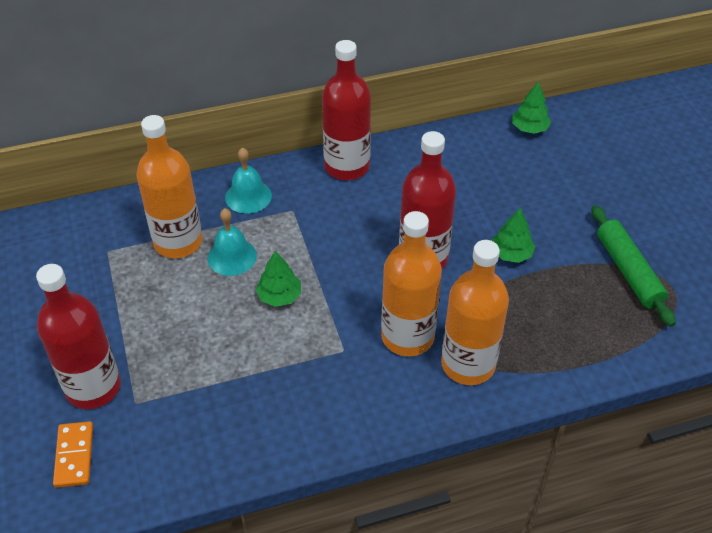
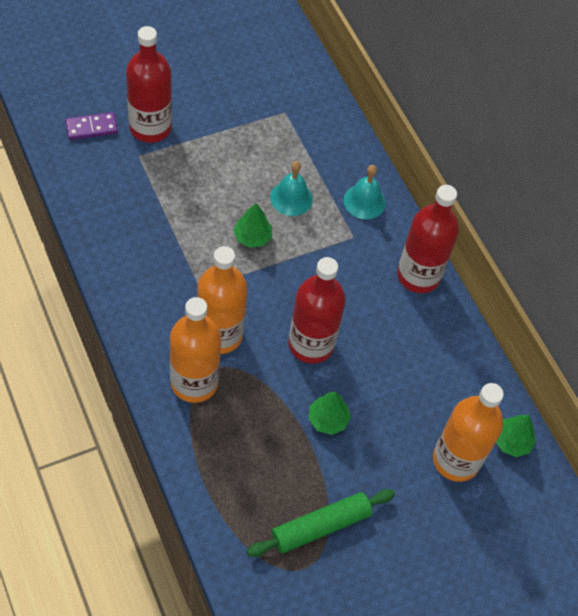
camera: 75 degrees right, 10 degrees up
(74, 456) = (91, 128): orange domino -> purple domino
(178, 242) = (302, 158): orange bottle -> orange bottle (456, 460)

